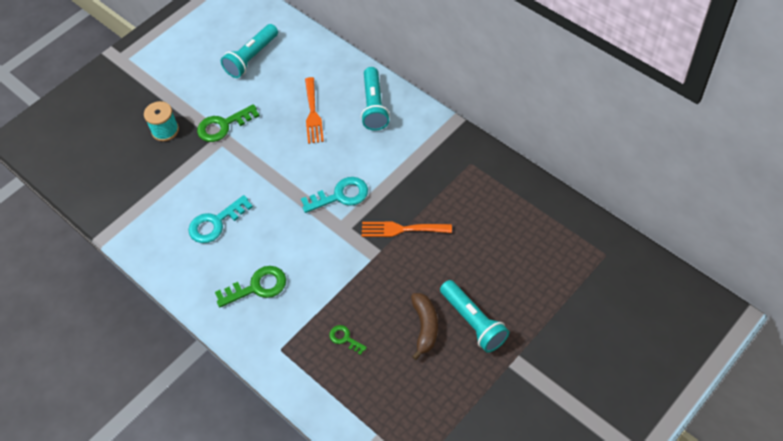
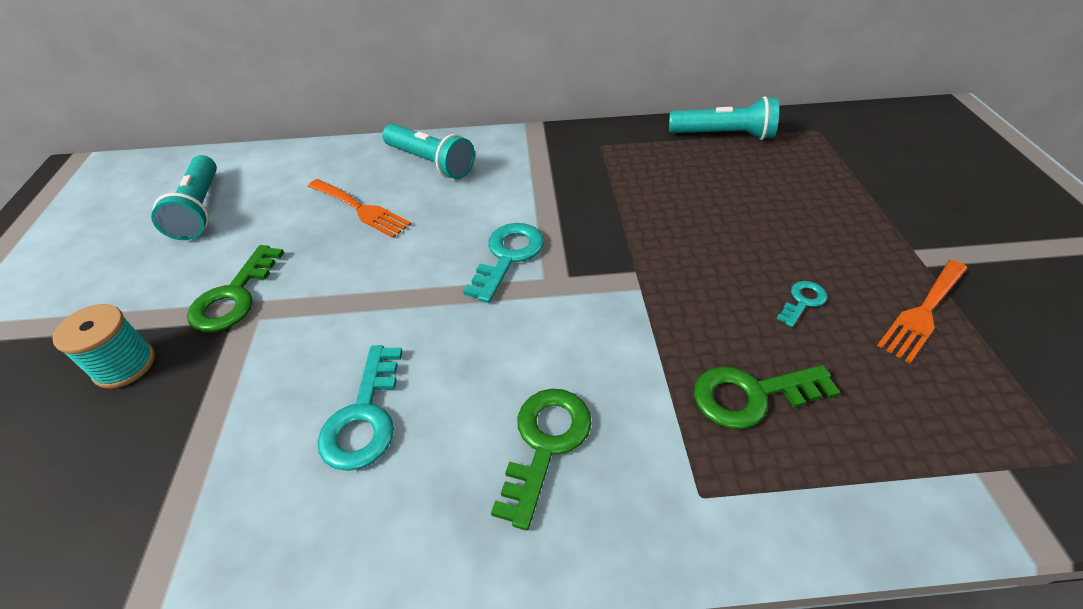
camera: 50 degrees left, 10 degrees down
(345, 338) = (751, 395): green key -> green key, size x1.80
(401, 229) = (625, 236): orange fork -> orange fork (923, 312)
(425, 327) = (802, 301): brown banana -> turquoise key
(473, 322) = (830, 257): turquoise flashlight -> turquoise flashlight (723, 135)

